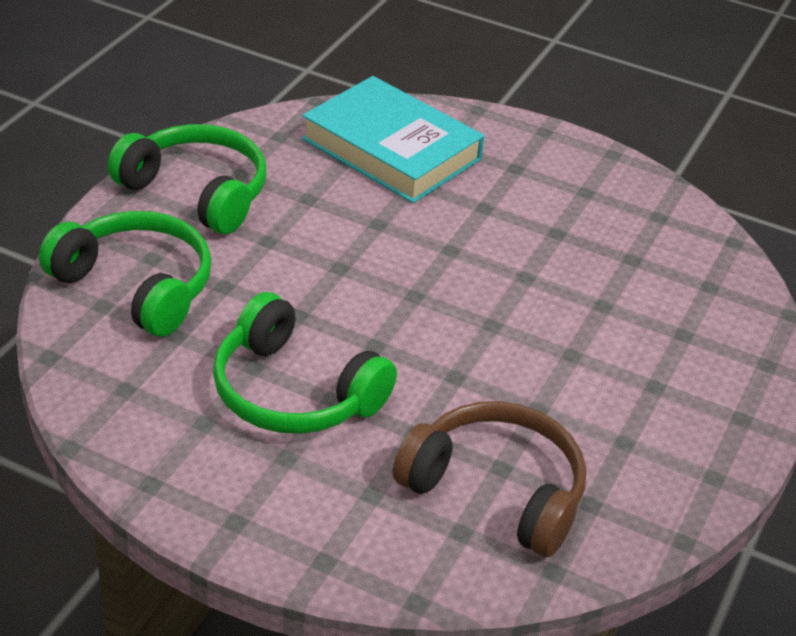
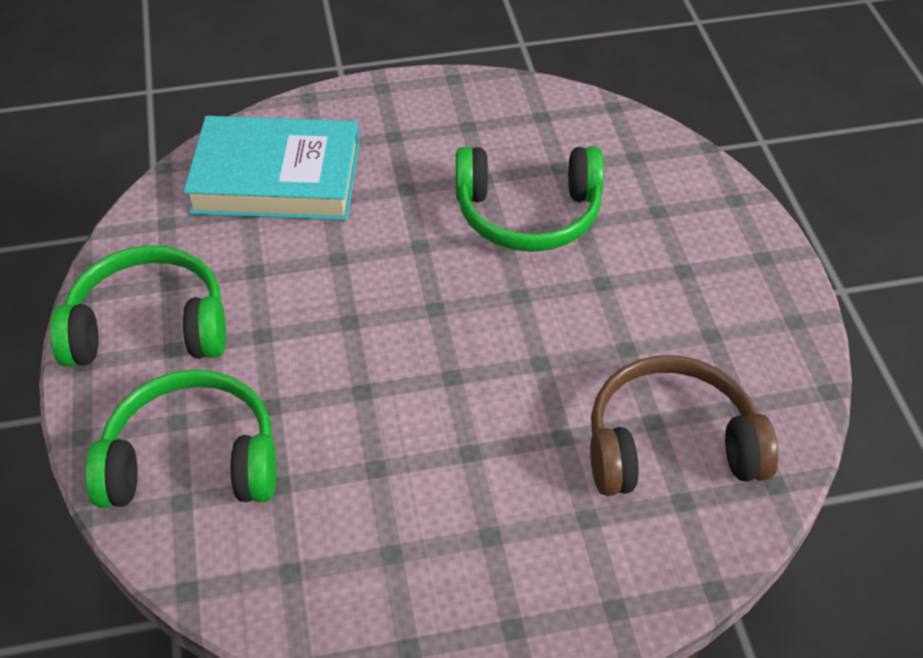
camera: 35 degrees left, 10 degrees up
(294, 392) = (434, 468): green headphones -> green headphones (528, 213)

